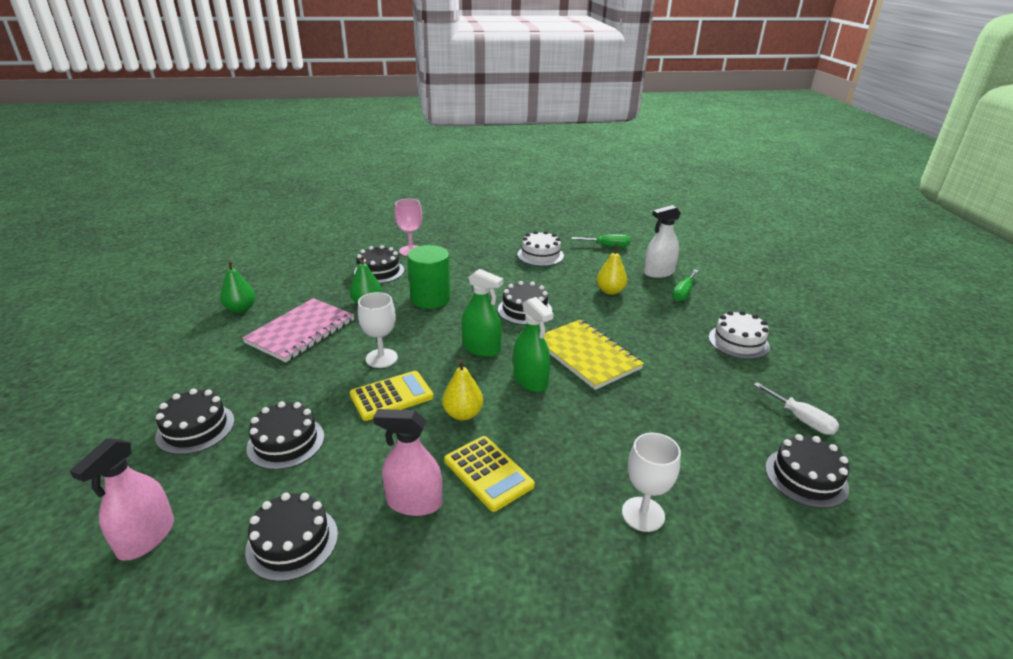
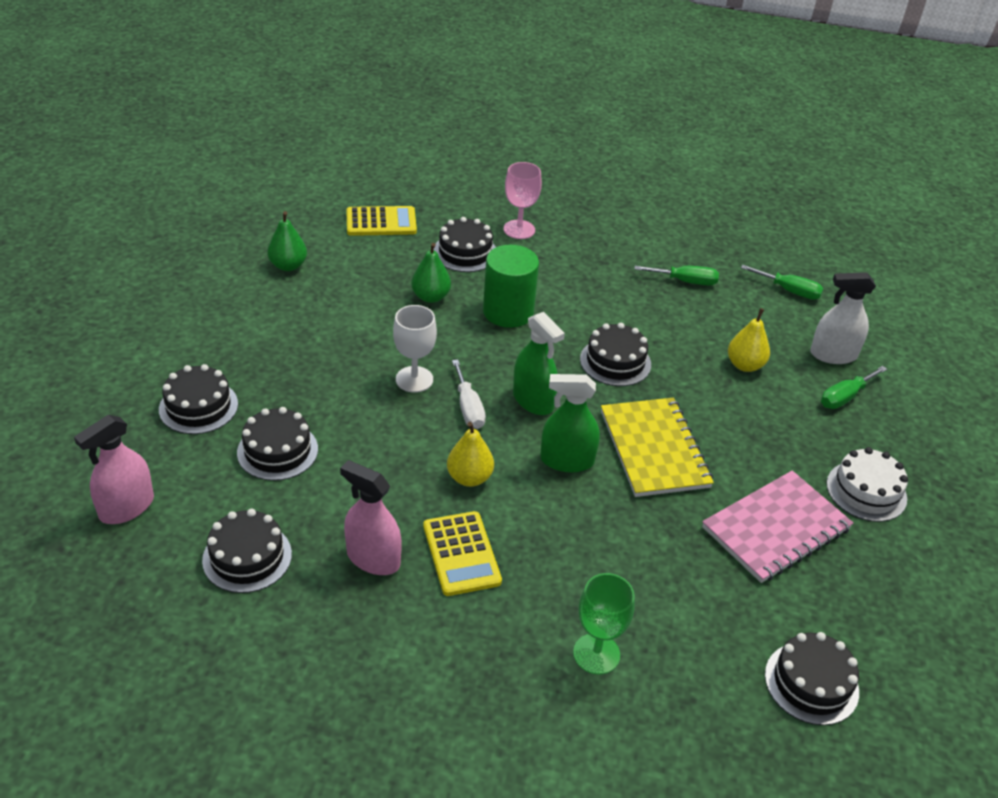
camera: 20 degrees right, 10 degrees up
(301, 331) = (341, 316): pink notebook -> pink notebook (776, 528)
(391, 396) = (404, 431): yellow calculator -> yellow calculator (381, 222)
(530, 380) = (567, 460): green spray bottle -> green spray bottle turned 105 degrees clockwise
(540, 255) = (685, 281): white cake -> green screwdriver
(643, 514) = (596, 654): white goblet -> green goblet
(801, 419) = (864, 617): white screwdriver -> white screwdriver (468, 408)

